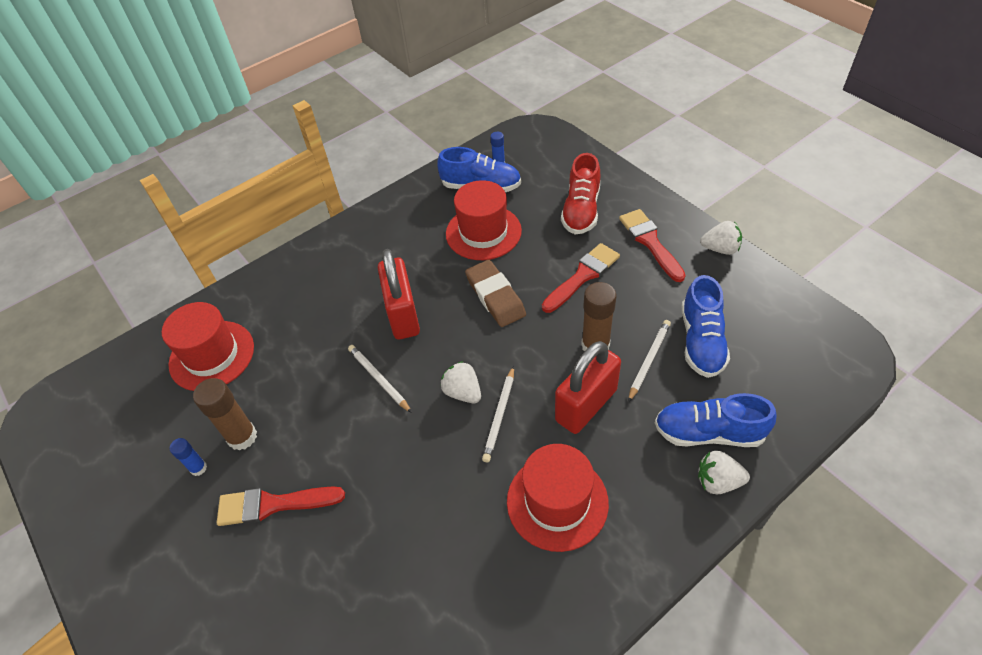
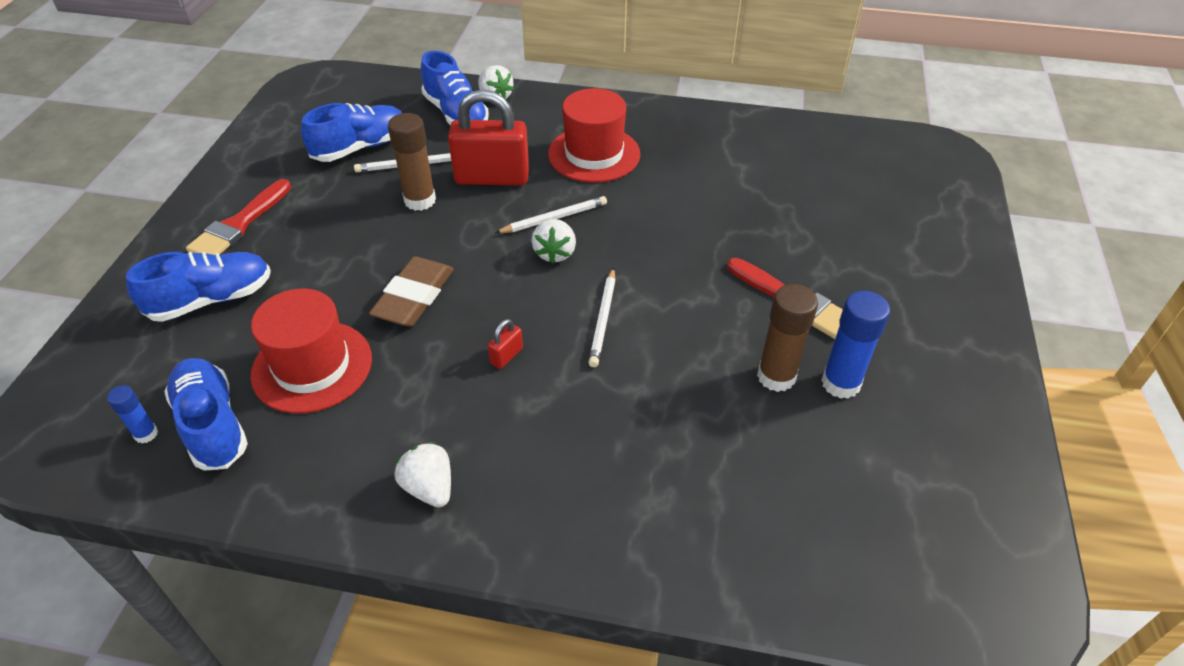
camera: 135 degrees left, 5 degrees down
(198, 468) = (840, 383): blue glue stick -> blue glue stick, size x1.82
(212, 355) = (739, 499): red hat -> none
(403, 315) = (506, 356): red padlock -> red padlock, size x0.41
(581, 210) = (211, 299): red shoe -> blue shoe
(582, 276) = (330, 248): red brush -> none
(720, 249) = (219, 177): white strawberry -> white strawberry (429, 487)

